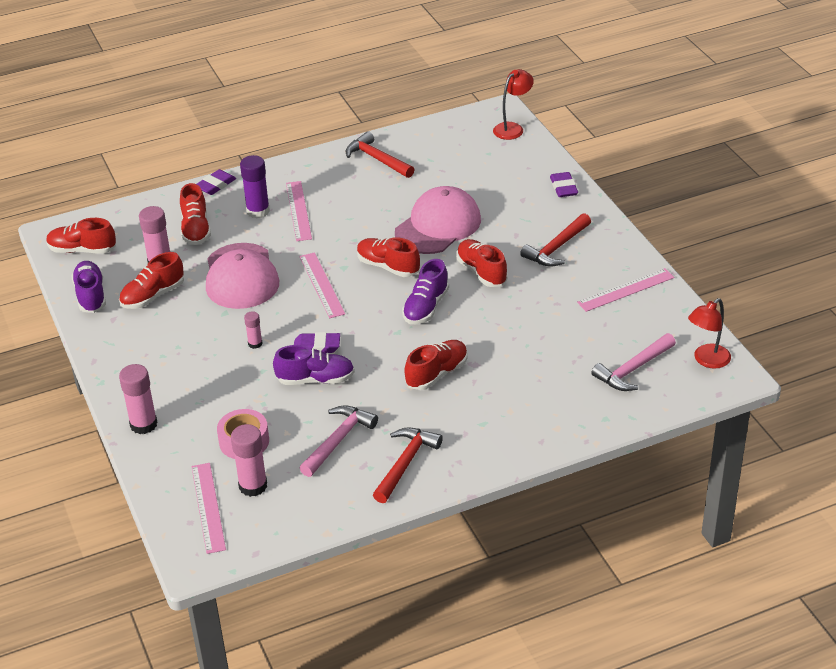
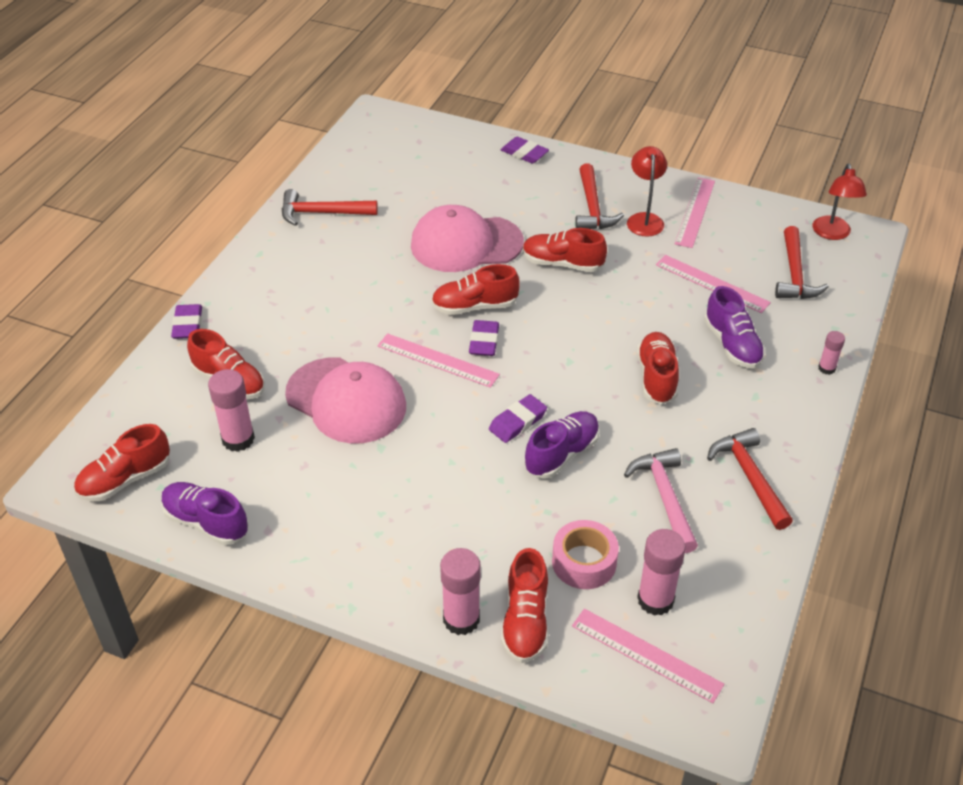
camera: 45 degrees left, 5 degrees up
(153, 296) = (279, 478): red shoe -> red shoe (525, 621)
(255, 343) = (455, 458): pink glue stick -> pink glue stick (826, 368)
(258, 211) = (271, 326): purple glue stick -> none
(298, 210) = (313, 302): pink ruler -> pink ruler (712, 283)
(363, 290) = (484, 341): none -> purple eraser
(426, 307) = (561, 323): purple shoe -> purple shoe (732, 344)
(438, 226) = (466, 244): pink cap -> pink cap turned 90 degrees counterclockwise
(512, 128) = (408, 124): red lamp -> red lamp (644, 219)
(633, 369) = (794, 274): pink hammer -> red hammer

